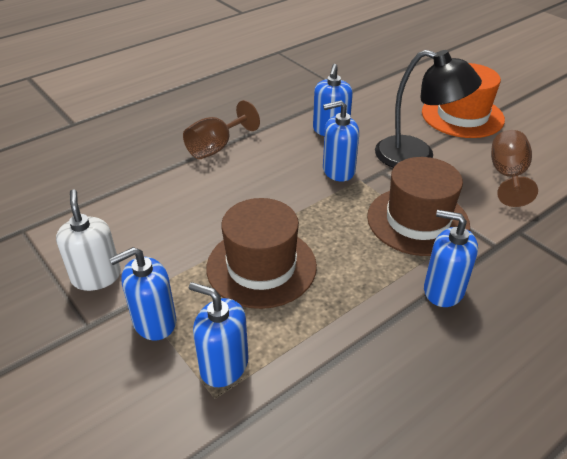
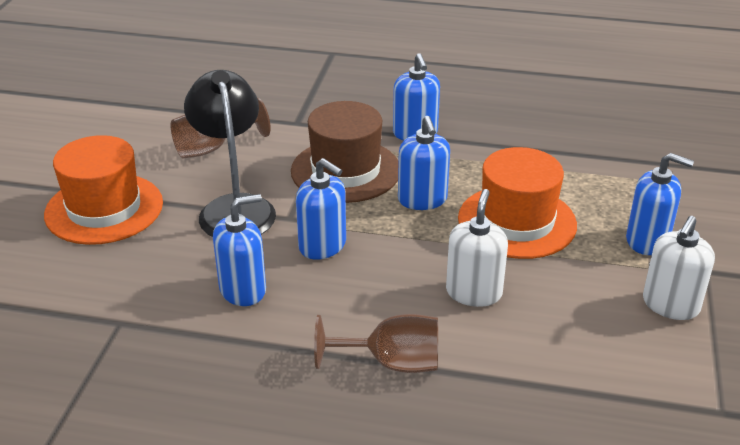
camera: 130 degrees left, 5 degrees down
(224, 202) = (474, 292): none -> white soap dispenser
(224, 365) = (621, 189): blue soap dispenser -> blue soap dispenser (422, 199)
(261, 266) = (517, 222): brown hat -> orange hat

